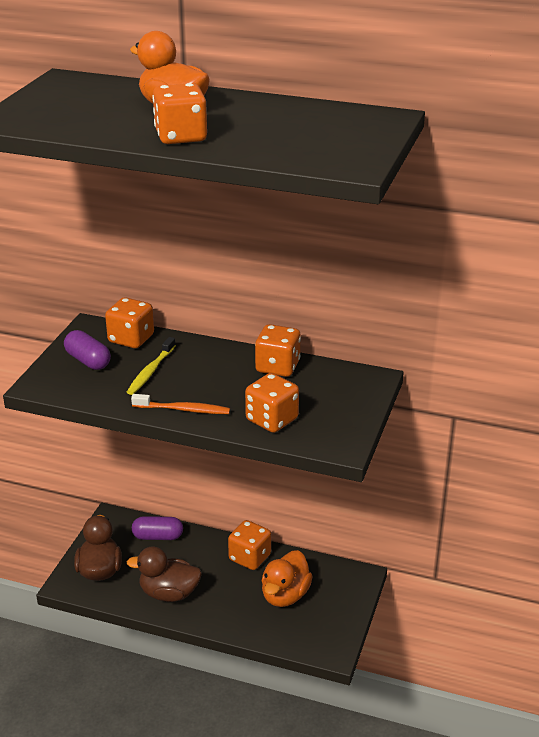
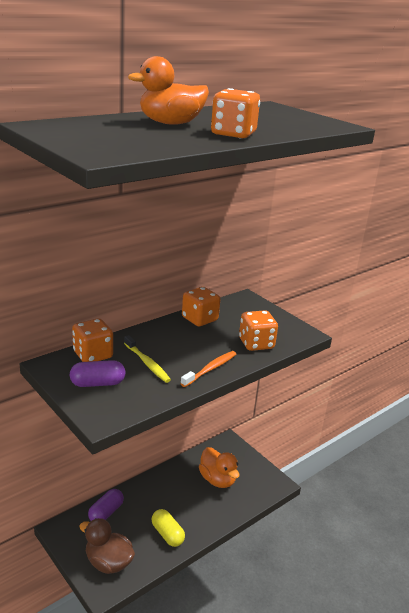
camera: 60 degrees left, 5 degrees down
(169, 593) = (167, 534): brown duck -> yellow capsule
(250, 557) = (170, 478): orange dice -> none

